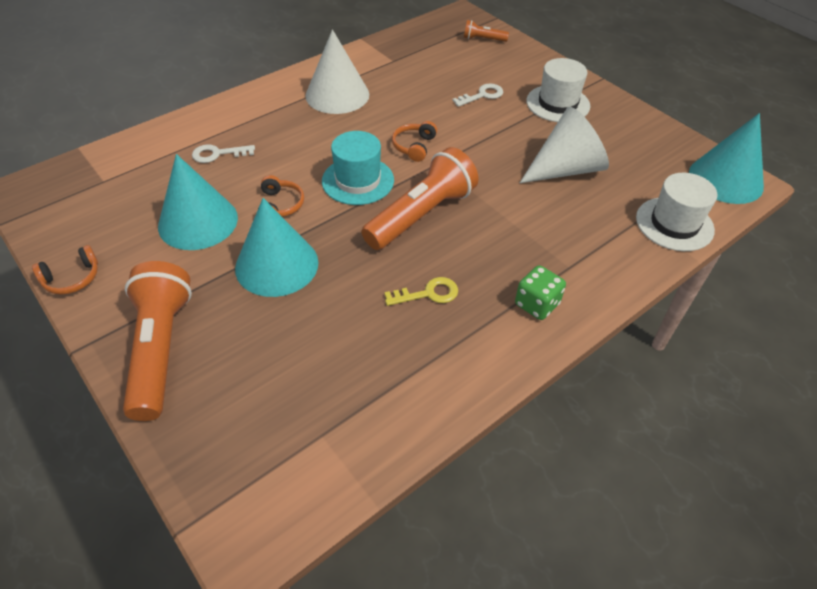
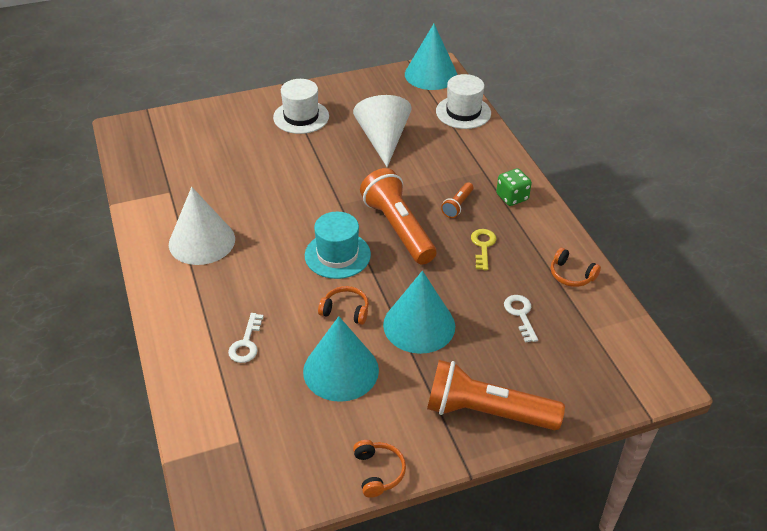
camera: 70 degrees left, 5 degrees down
(414, 146) = (310, 211): orange headphones -> orange headphones (571, 275)
(482, 95) = (263, 153): white key -> white key (520, 314)
(483, 39) = (177, 127): orange flashlight -> orange flashlight (457, 205)

